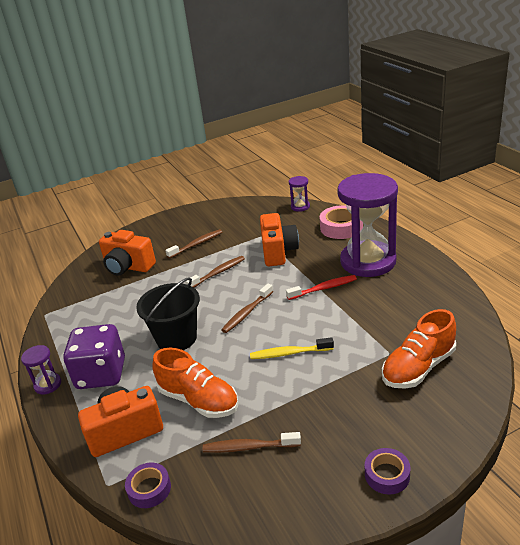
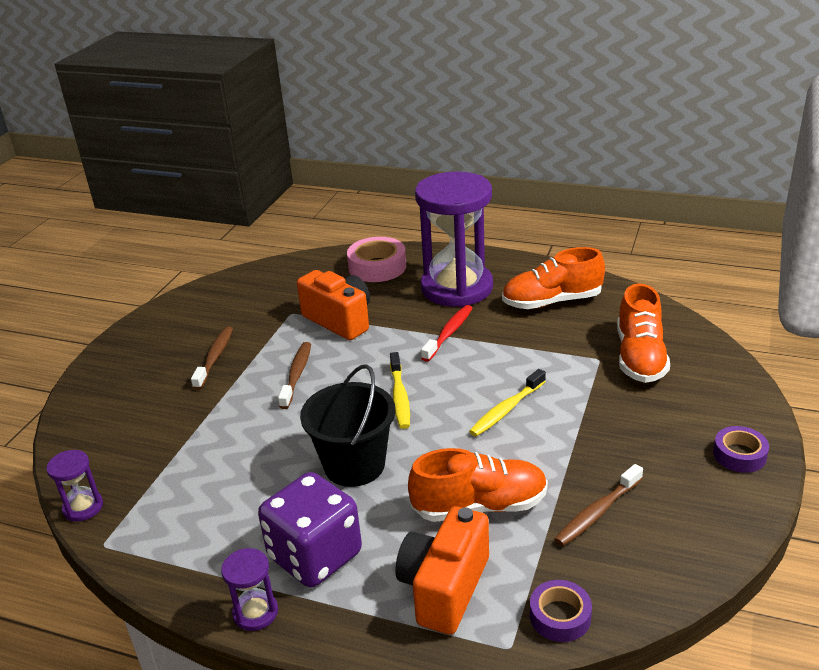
camera: 45 degrees left, 0 degrees up
(128, 267) = (150, 427): orange camera -> none
(247, 313) = (399, 397): brown toothbrush -> yellow toothbrush
(300, 207) = (293, 264): purple hourglass -> purple hourglass (83, 507)
(414, 299) = (552, 302): none -> orange shoe

